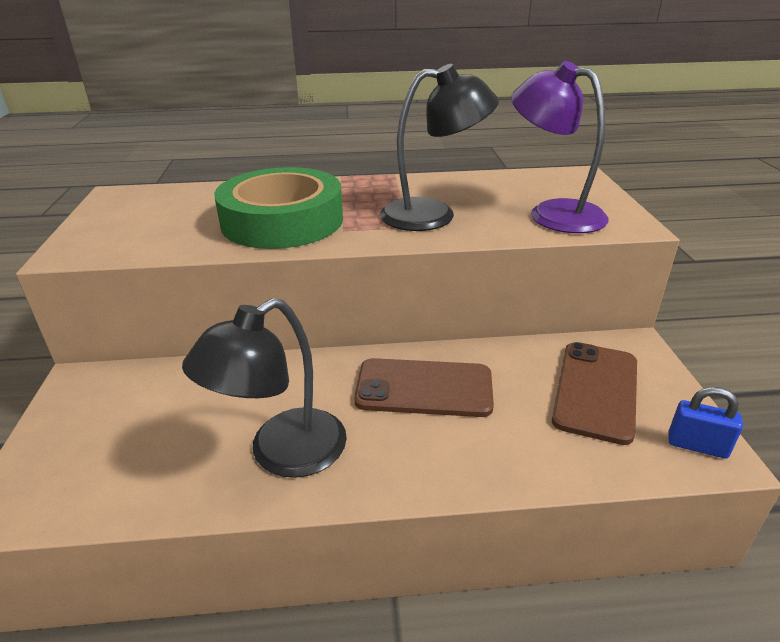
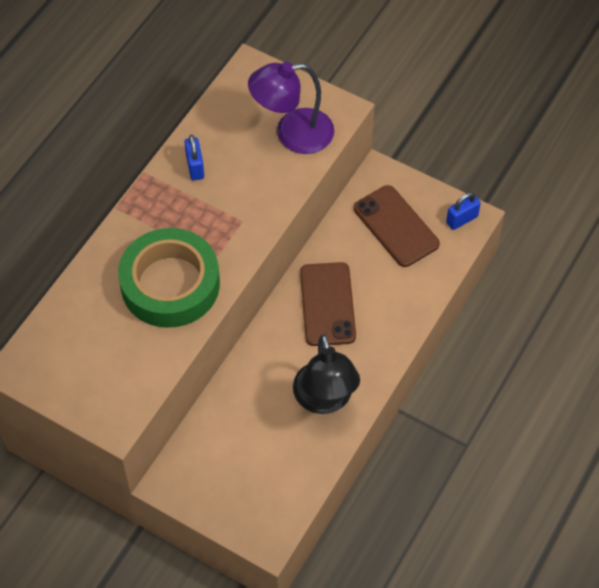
camera: 55 degrees left, 25 degrees up
(424, 388) = (327, 304): brown phone -> brown phone turned 45 degrees counterclockwise
(433, 215) = (237, 196): black lamp -> none
(434, 188) = (195, 167): none -> blue padlock

